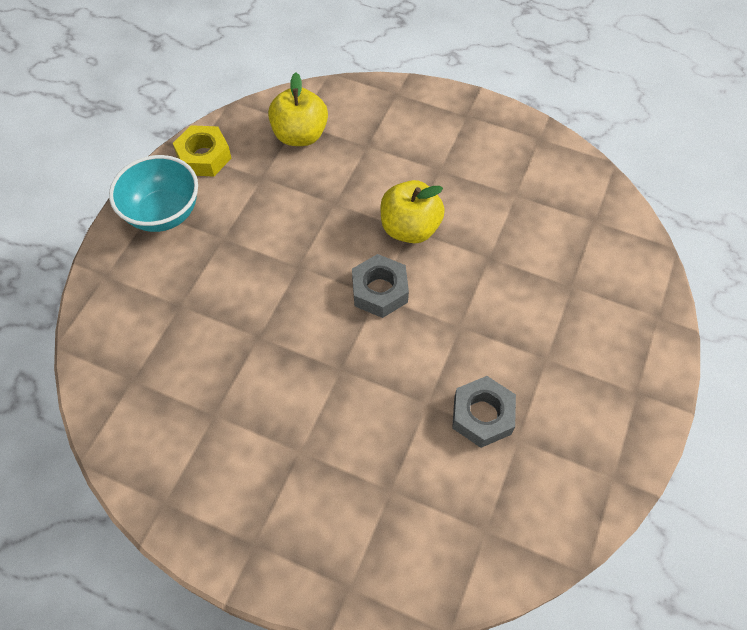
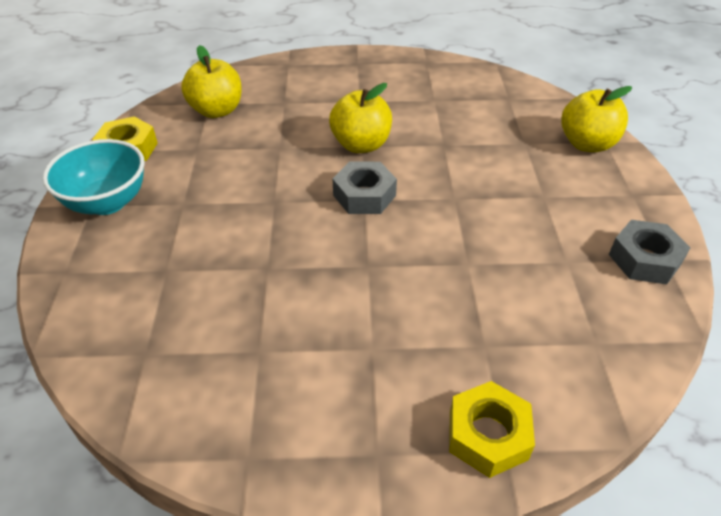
camera: 25 degrees left, 15 degrees down
(343, 568) = (488, 435): none -> yellow nut
(482, 415) = (523, 254): grey nut -> grey nut (644, 259)
(635, 312) = (587, 144): none -> yellow apple

